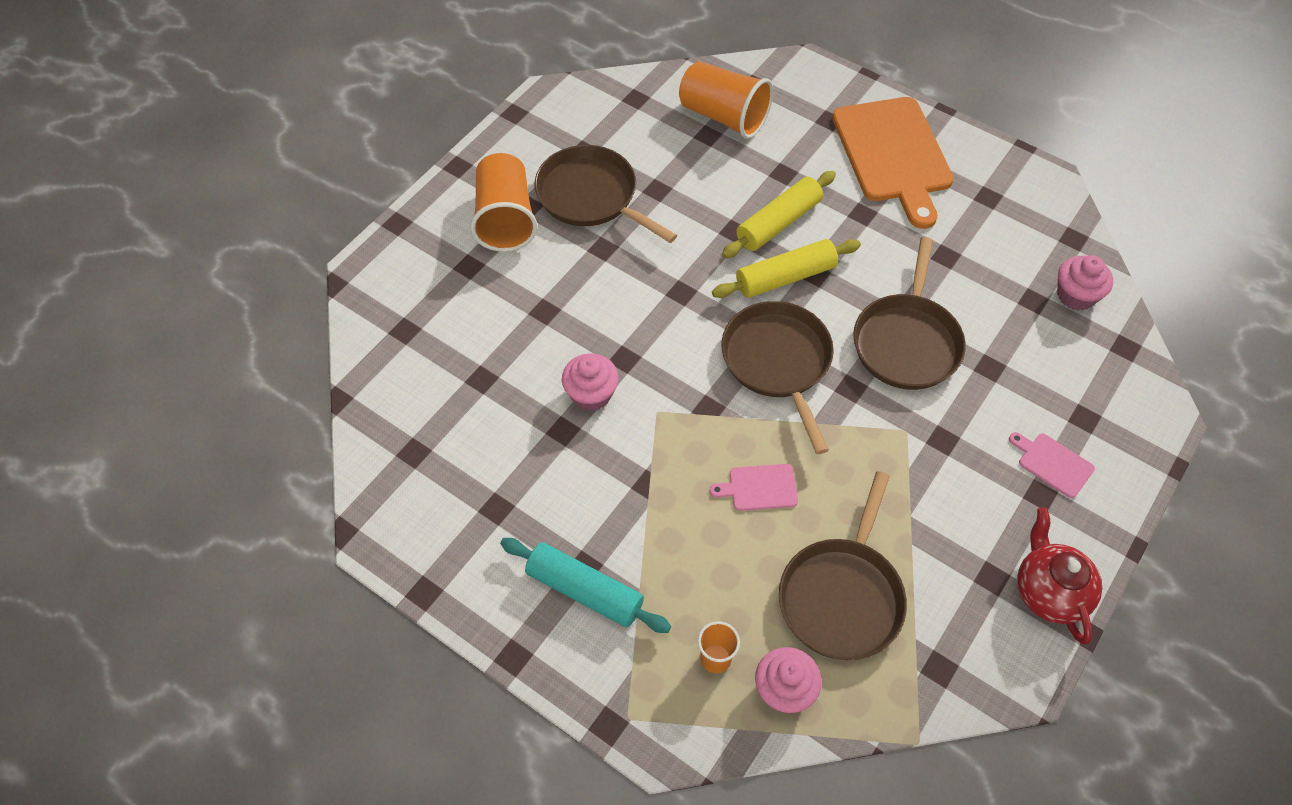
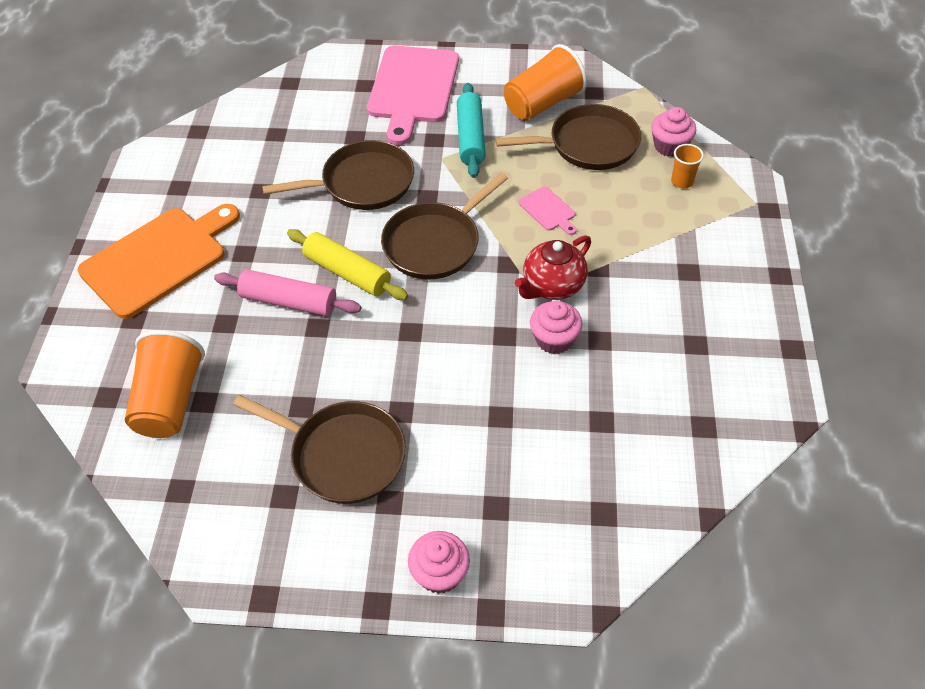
camera: 120 degrees left, 5 degrees down
(505, 219) = (419, 512): orange cup -> orange cup (542, 103)
(584, 590) = (703, 263): turquoise rolling pin -> turquoise rolling pin (470, 138)
(591, 196) = (343, 455): brown pan -> brown pan turned 75 degrees counterclockwise
(778, 223) = (289, 301): yellow rolling pin -> pink rolling pin
(1049, 591) = (505, 67): red teapot -> red teapot (552, 286)
(1052, 463) = (413, 89): pink cutting board -> pink cutting board, size x2.34
(1075, 295) = (257, 116): pink cupcake -> pink cupcake (440, 573)

